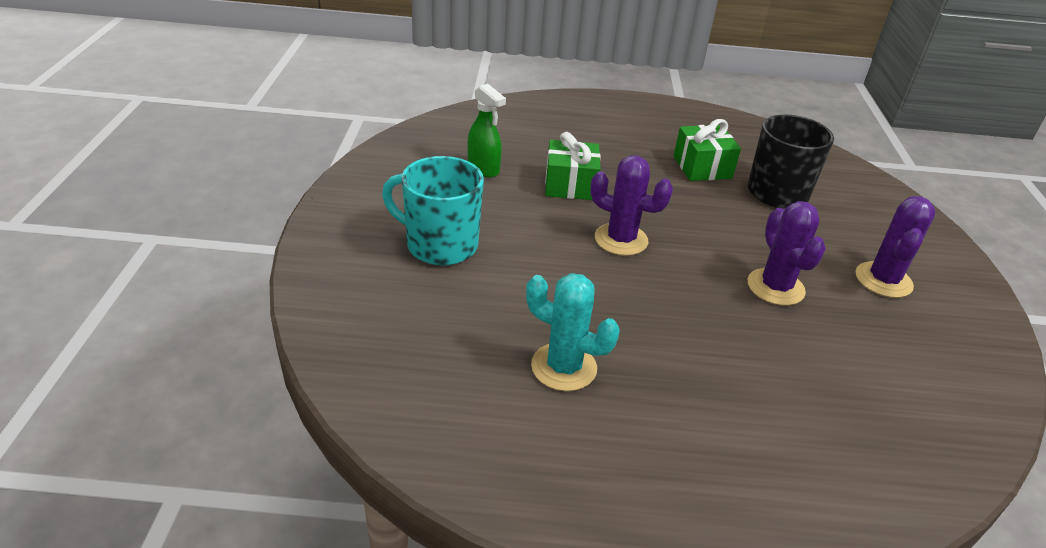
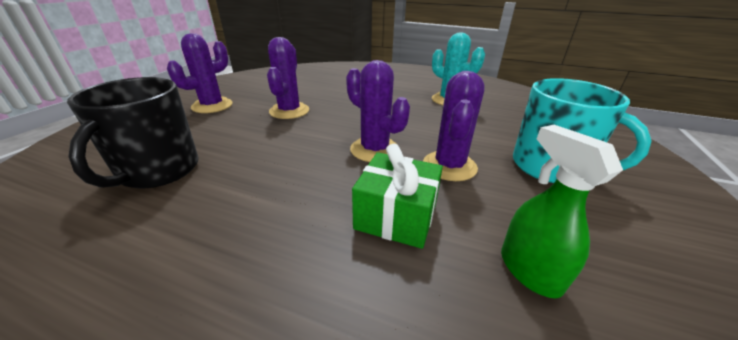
camera: 160 degrees left, 5 degrees down
(540, 231) = (449, 166): none -> purple cactus
(702, 167) = (186, 218): green gift -> none

